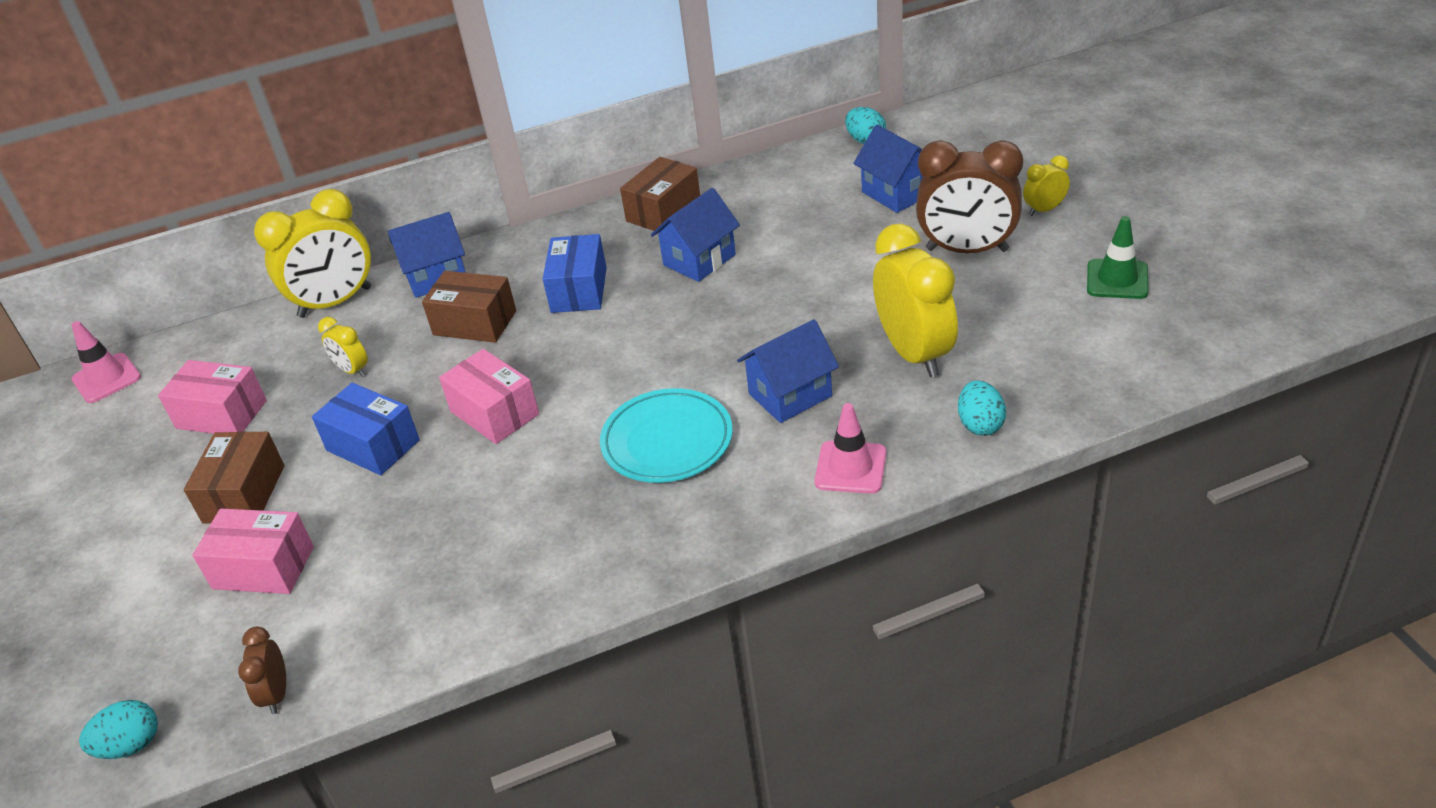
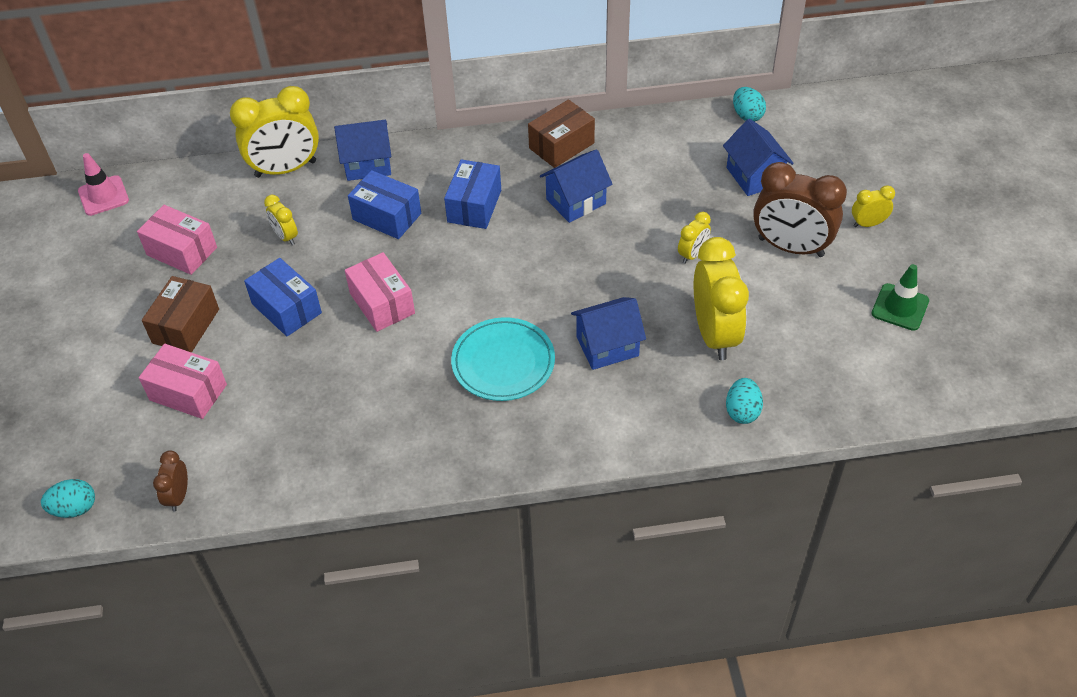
camera: 10 degrees right, 10 degrees up
(474, 323) = (387, 216): brown box -> blue box
(850, 467) = (632, 422): pink traffic cone -> none
(856, 281) = (692, 254): none -> yellow clock

